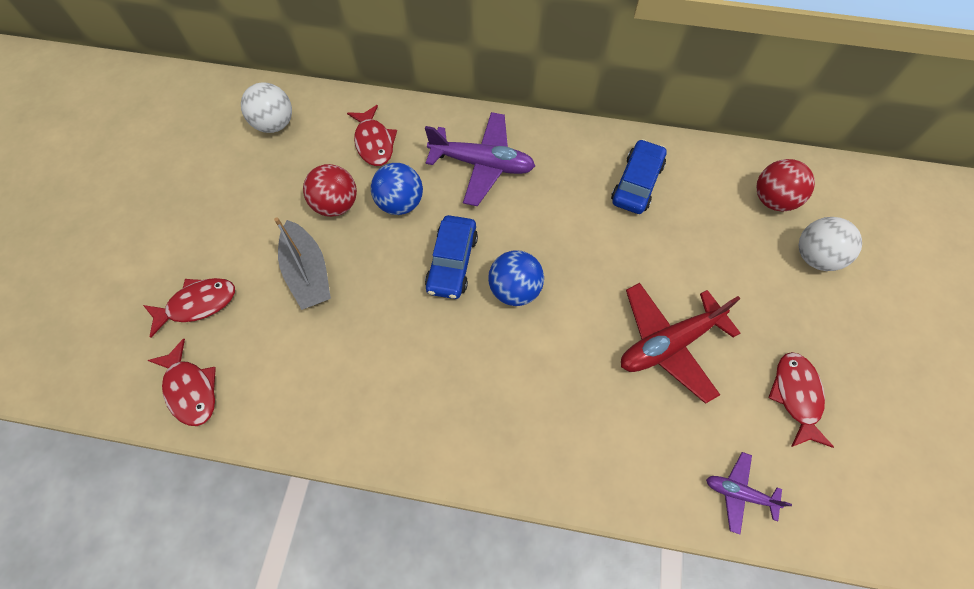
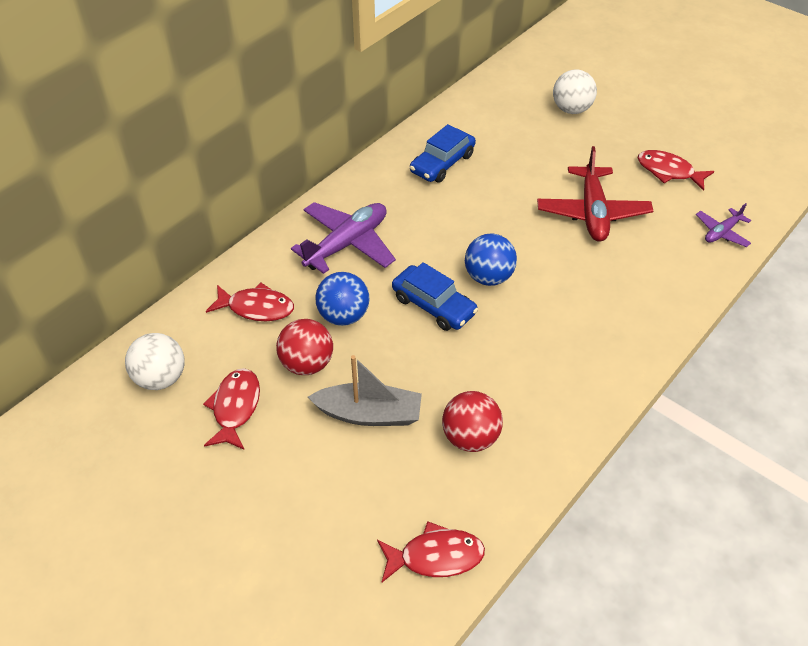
camera: 60 degrees left, 15 degrees down
(197, 304) = (339, 520): red fish -> red fish (235, 408)
(637, 183) = (442, 163): blue car -> blue car turned 105 degrees counterclockwise
(772, 200) = (511, 104): red ball -> red ball (470, 437)

